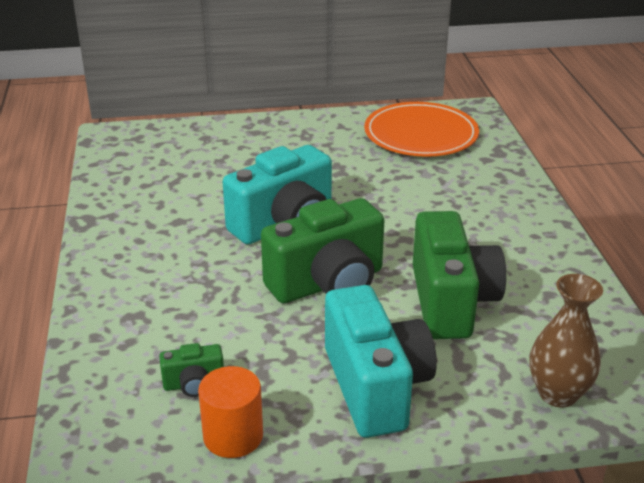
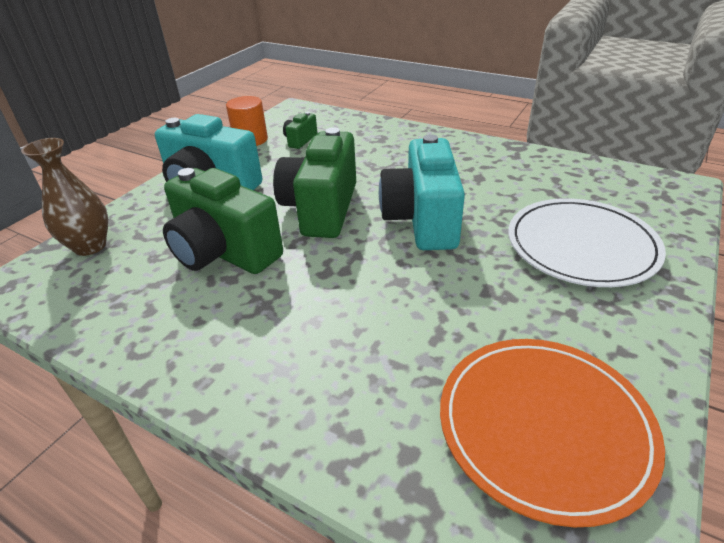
camera: 130 degrees right, 5 degrees up
(246, 154) = (581, 245): none -> white plate

